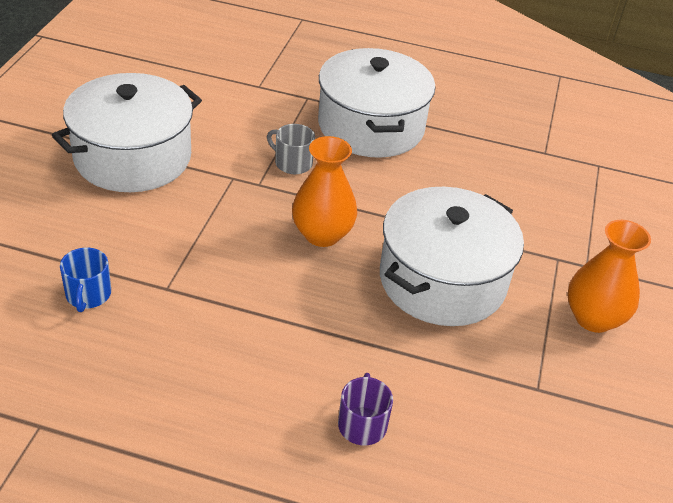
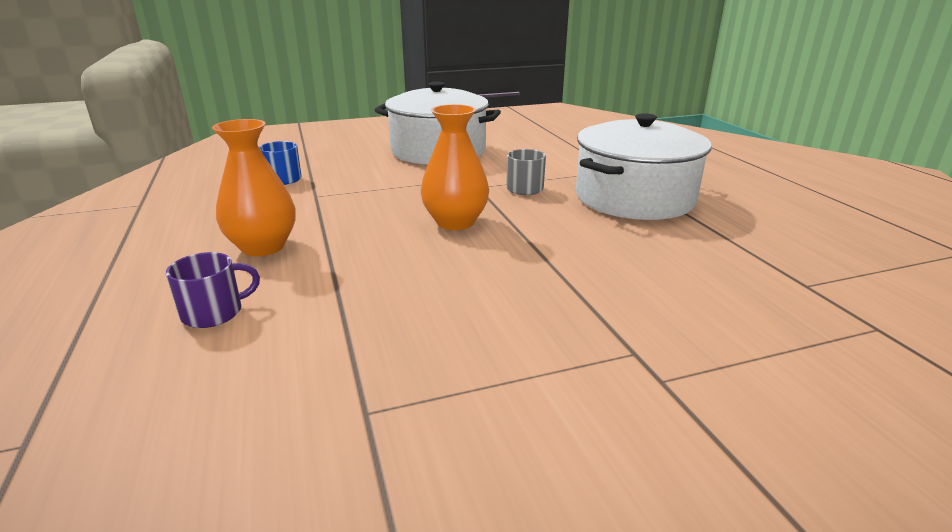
camera: 60 degrees right, 15 degrees down
(442, 280) = (476, 291): white pot -> none
(593, 318) = (563, 420): orange vase -> orange vase (263, 247)

